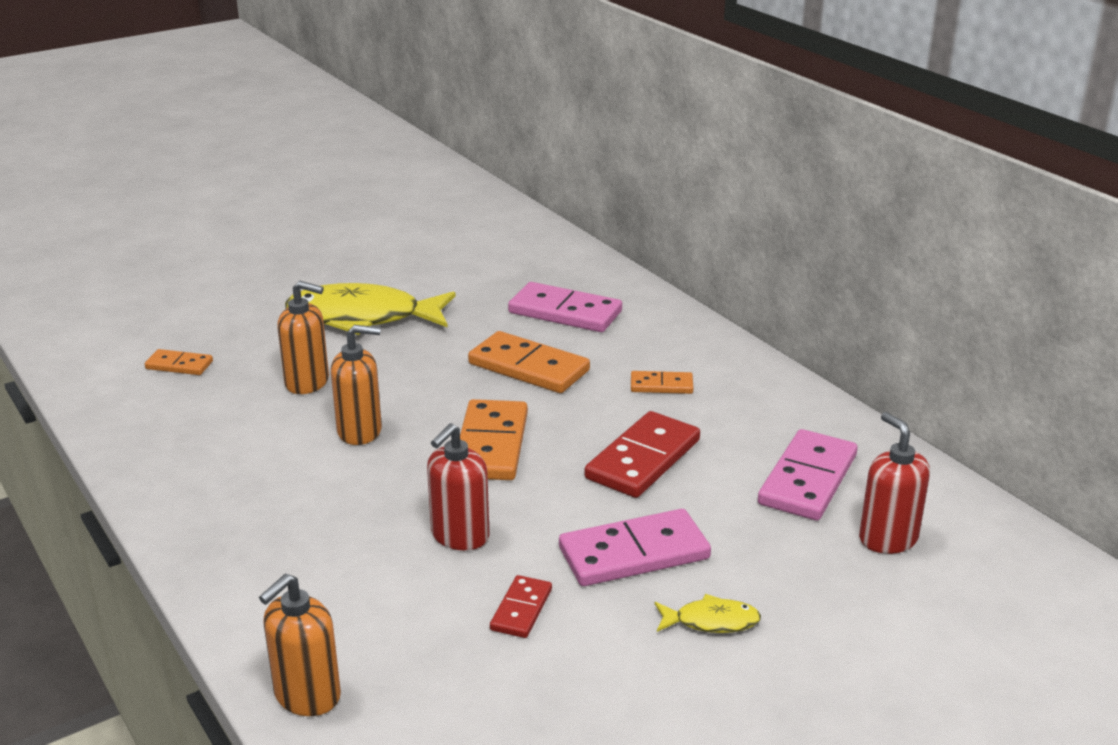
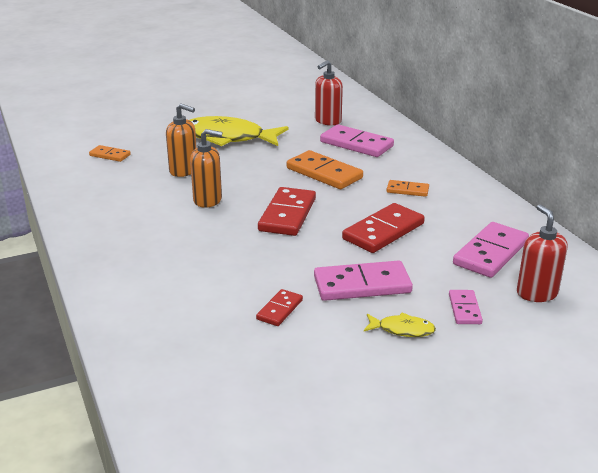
camera: 10 degrees right, 0 degrees up
(307, 696) = (131, 344): orange soap dispenser -> none
(459, 536) = (252, 264): red soap dispenser -> red soap dispenser (327, 121)
(491, 445) = (287, 214): orange domino -> red domino
(793, 577) = (465, 309): none -> pink domino

